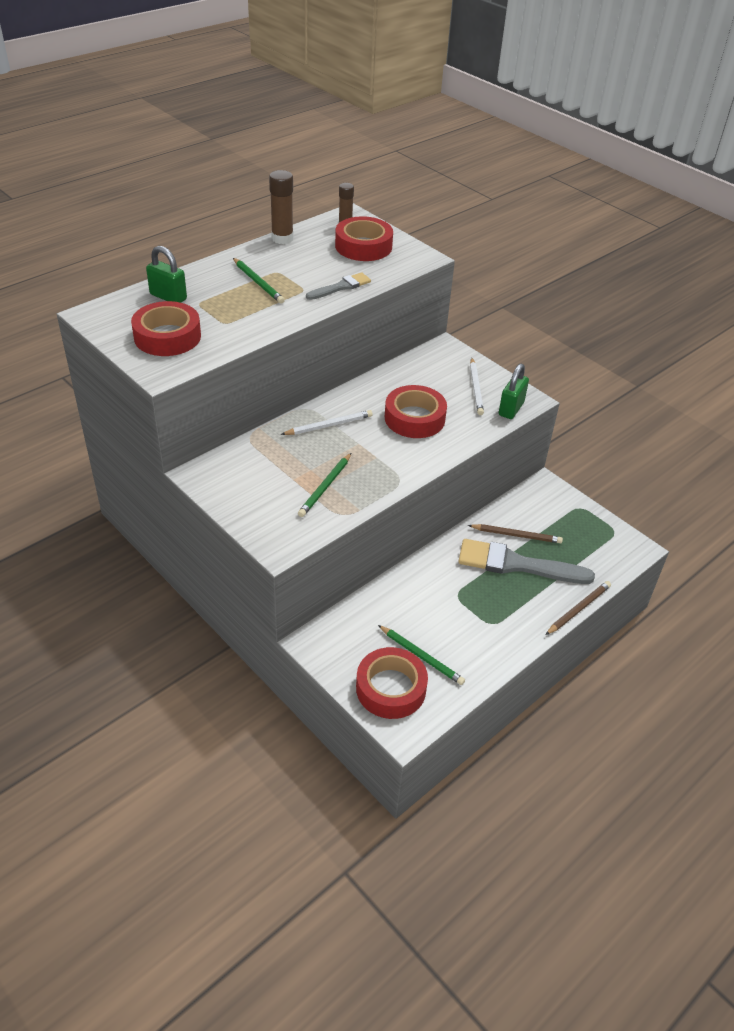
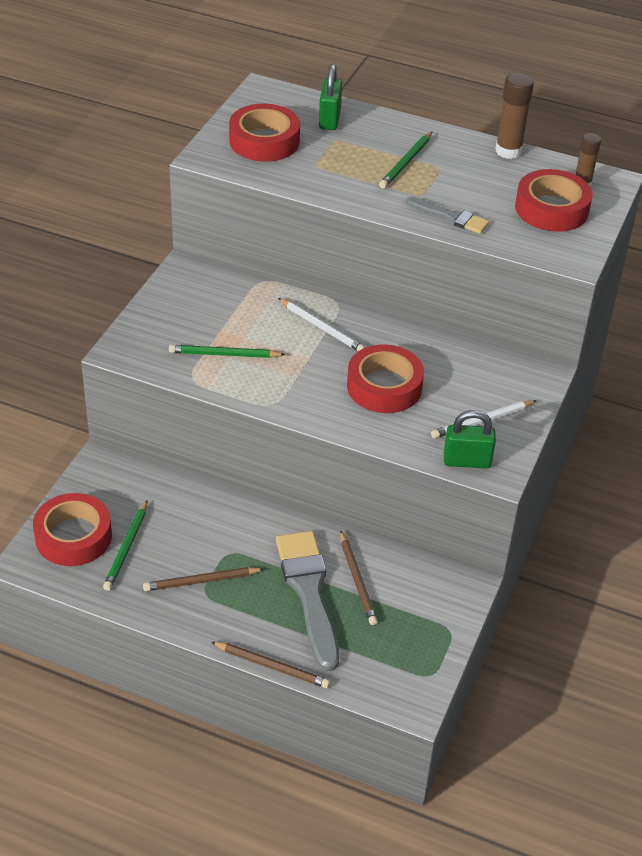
camera: 65 degrees right, 0 degrees up
(479, 621) = (201, 581): none -> brown pencil

